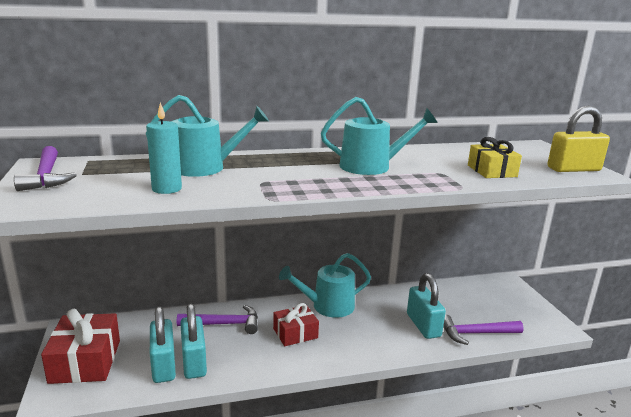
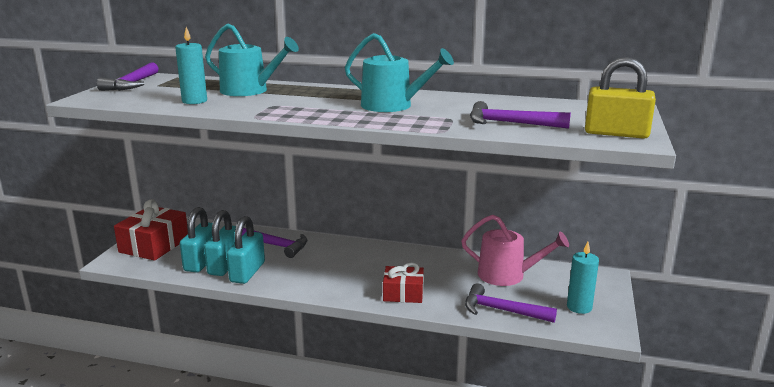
camera: 30 degrees right, 0 degrees up
(295, 333) = (326, 266): red gift -> red gift (403, 293)
(328, 306) = (380, 253): turquoise watering can -> none
(423, 325) = (454, 290): turquoise padlock -> turquoise padlock (247, 272)
(444, 299) = (507, 275): none -> pink watering can
(491, 171) = (510, 123): yellow gift -> purple hammer
(519, 313) = (579, 307): none -> turquoise candle

